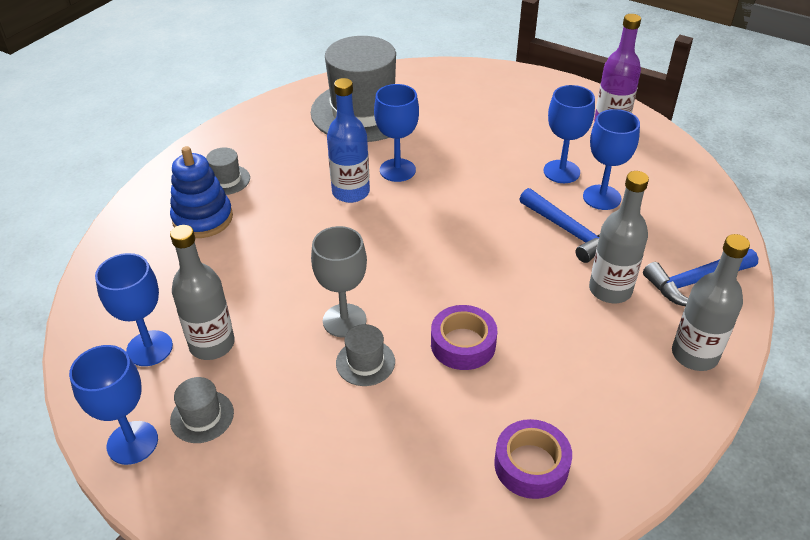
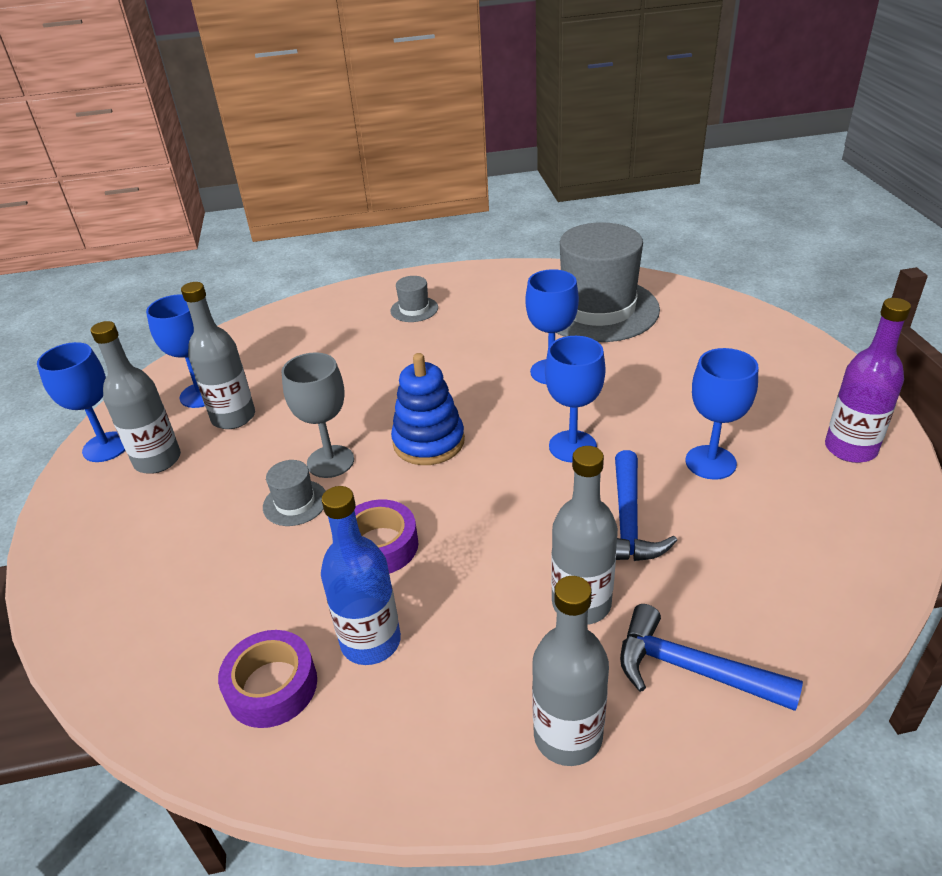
camera: 50 degrees right, 5 degrees down
(202, 416) = (157, 460): grey hat -> grey bottle
(203, 218) = (358, 328): blue stacking toy -> blue stacking toy (428, 442)
(351, 192) = (486, 368): blue bottle -> blue bottle (371, 642)
(601, 197) = (717, 513): blue goblet -> blue goblet (572, 446)

